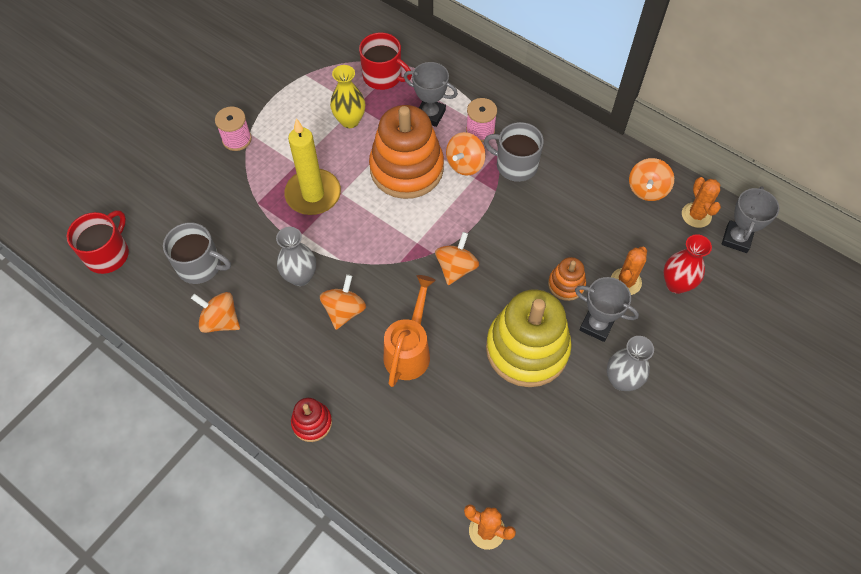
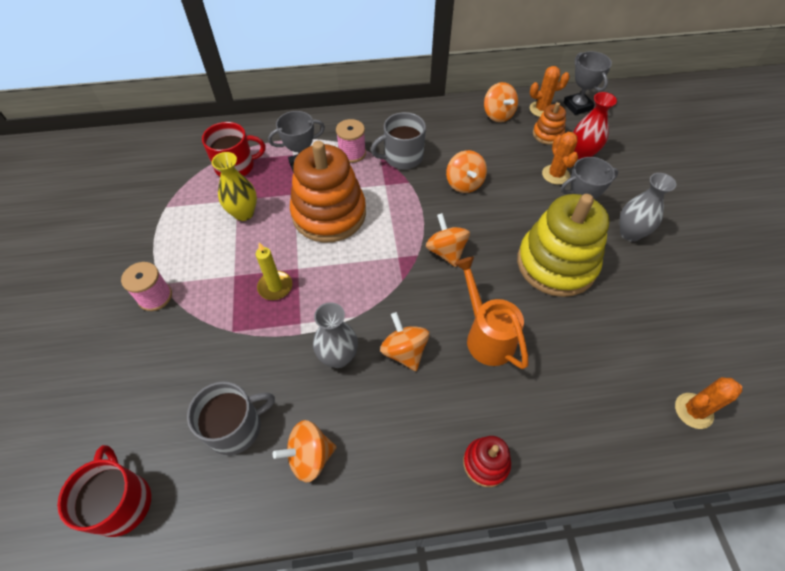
camera: 45 degrees left, 5 degrees down
(313, 194) = (275, 287): yellow candle -> yellow candle, size x0.57
(465, 164) = (367, 181): orange spinning top -> orange spinning top (464, 183)
(566, 284) = (526, 204): orange stacking toy -> orange stacking toy (547, 134)
(696, 215) = (541, 109): orange cactus -> orange cactus turned 45 degrees counterclockwise

